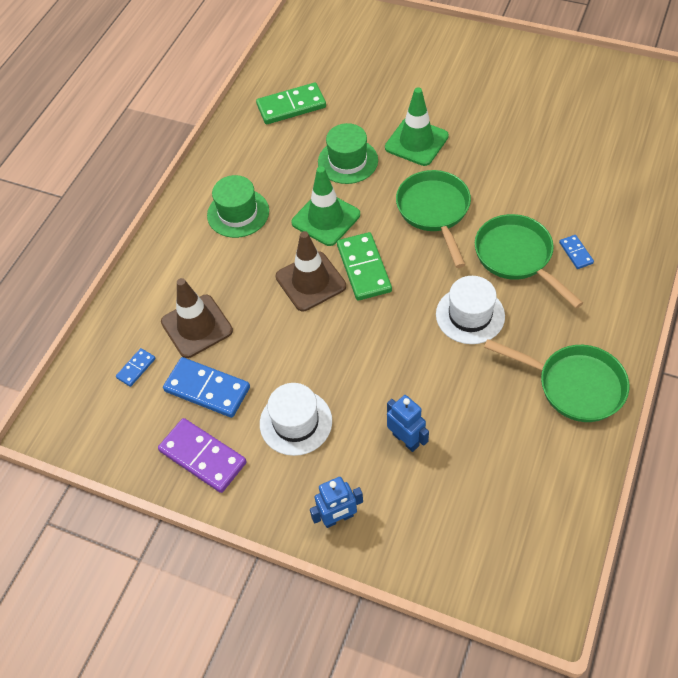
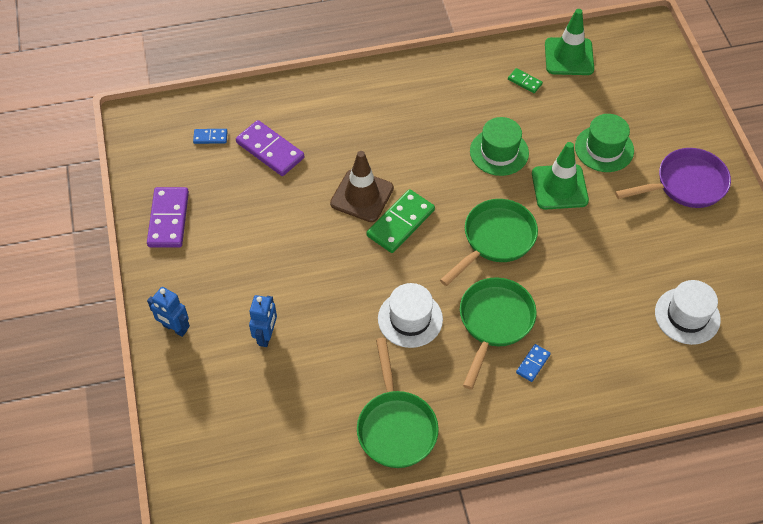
camera: 50 degrees right, 0 degrees up
(197, 326) = (270, 150): brown traffic cone -> purple domino
(207, 389) = (223, 189): blue domino -> none
(238, 213) = (389, 113): green hat -> green hat (604, 148)
(291, 106) = (525, 82): green domino -> green domino, size x0.51
(296, 422) = (233, 258): white hat -> white hat (687, 316)
(326, 219) = (429, 171): green traffic cone -> green traffic cone (569, 57)
(477, 67) = (685, 184): none -> purple pan

